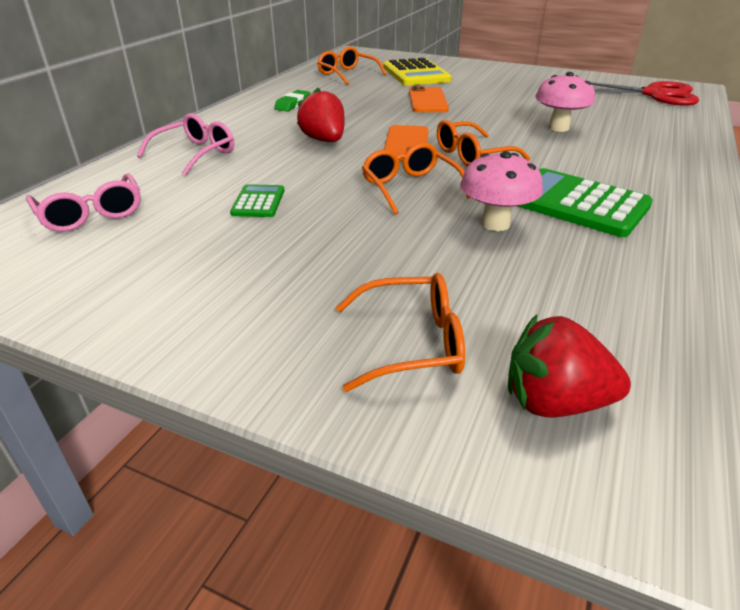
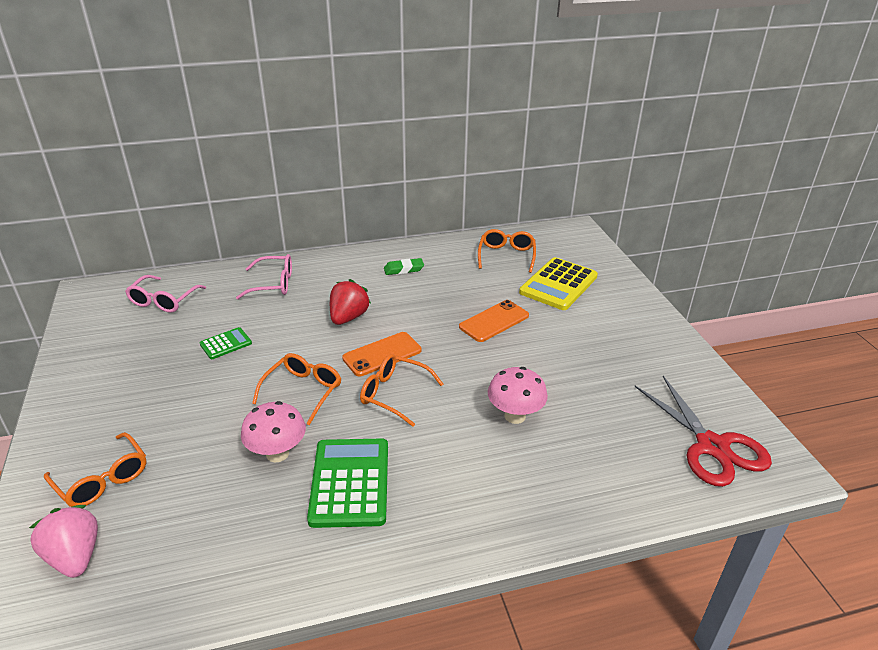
camera: 50 degrees right, 0 degrees up
(554, 402) = (75, 556): red strawberry -> pink strawberry

